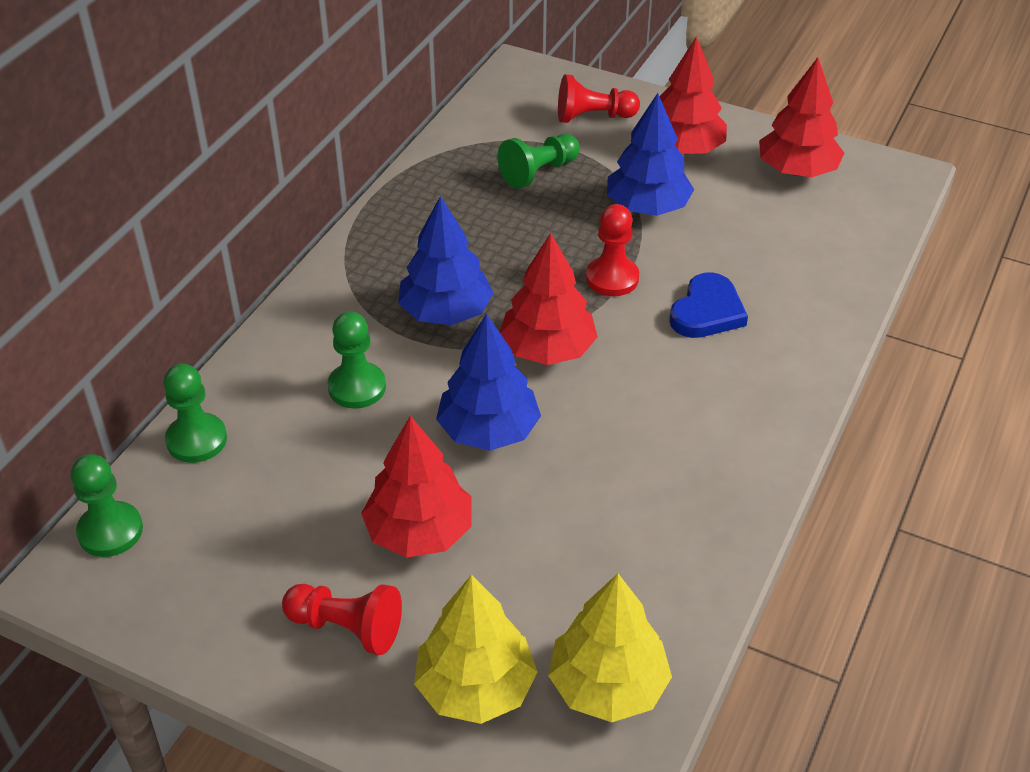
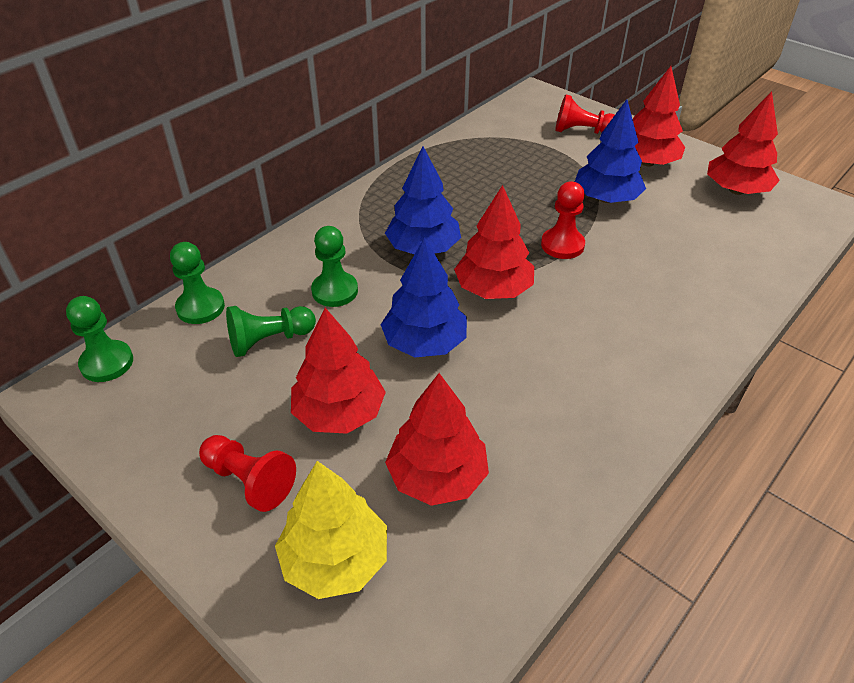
camera: 15 degrees right, 0 degrees up
(538, 172) = (528, 162): green pawn -> green pawn (269, 340)
(554, 578) = (437, 476): none -> red tree
(607, 685) = (452, 587): yellow tree -> none
(707, 311) = (634, 283): blue heart -> none

